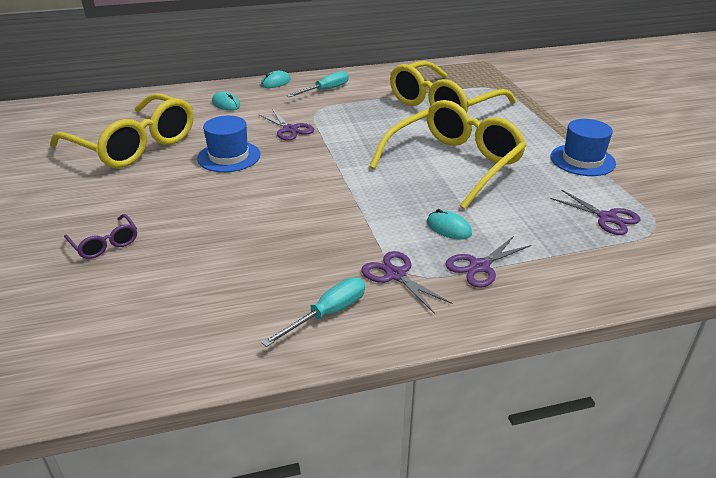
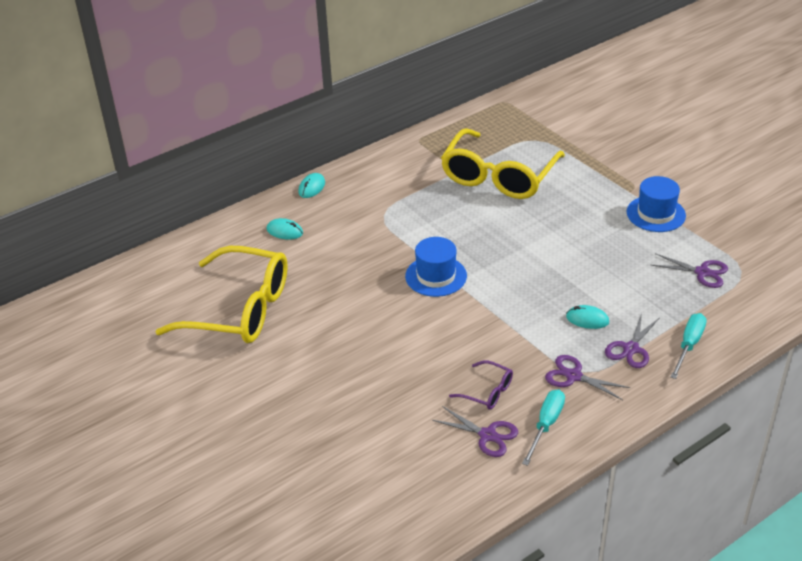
camera: 20 degrees left, 5 degrees up
(105, 244) = (317, 421): purple glasses -> purple glasses (487, 392)
(229, 156) = (344, 297): blue hat -> blue hat (436, 276)
(290, 129) = (376, 248): purple scissors -> purple scissors (487, 435)
(325, 90) = (371, 185): turquoise screwdriver -> turquoise screwdriver (689, 345)
(454, 163) = (552, 248): yellow glasses -> none

